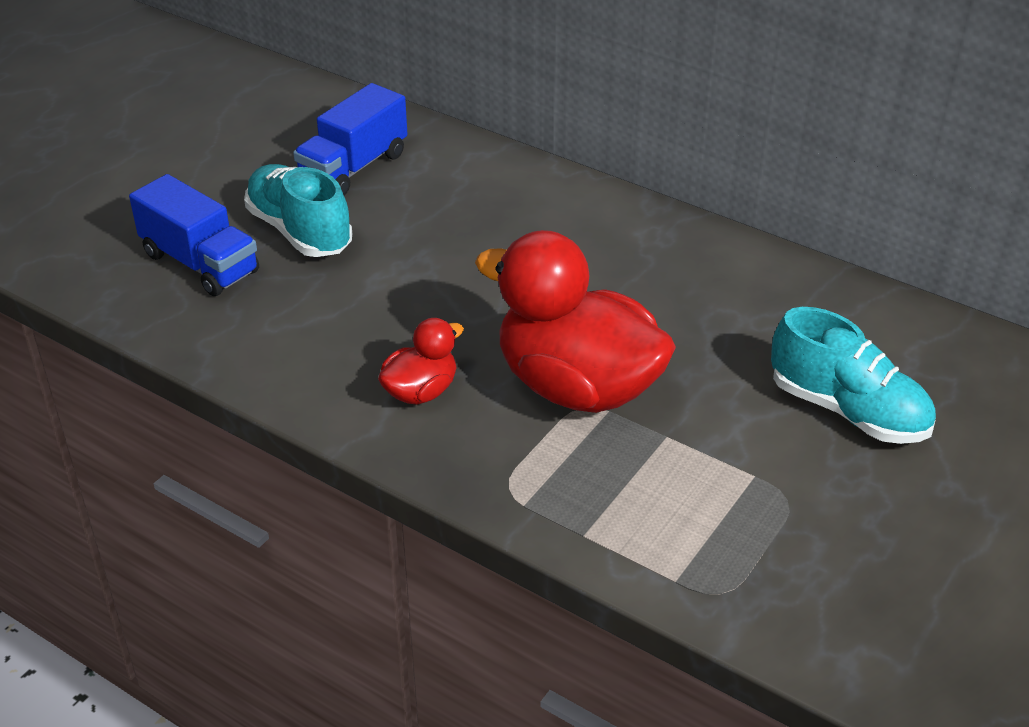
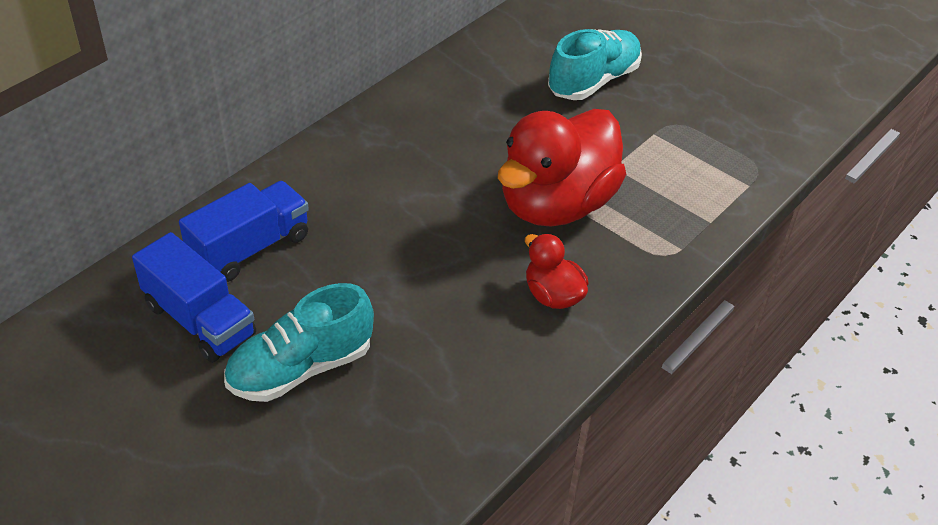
camera: 85 degrees left, 5 degrees up
(200, 263) = (334, 453): blue truck -> blue truck (250, 248)

